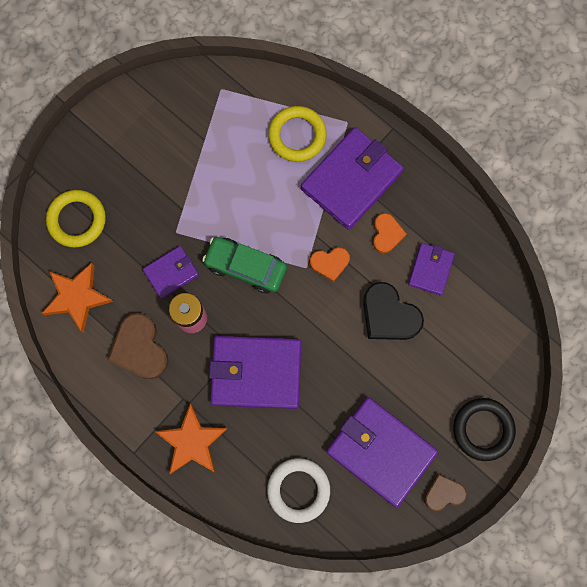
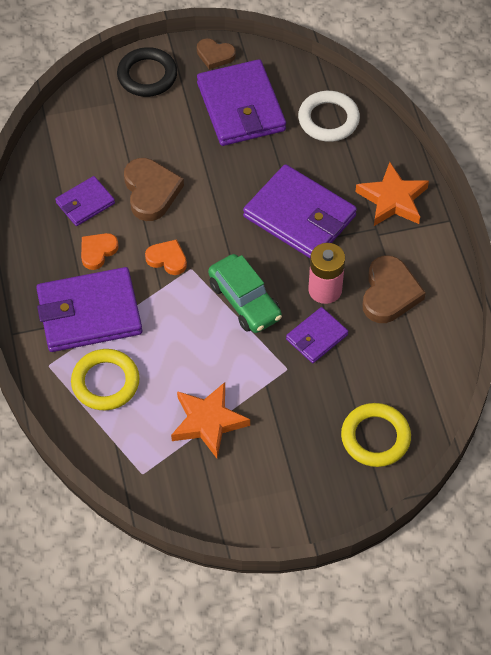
camera: 145 degrees left, 20 degrees down
(77, 297) = (419, 368): orange star -> orange star (208, 422)
(171, 272) = (316, 337): purple wallet -> purple wallet turned 45 degrees counterclockwise
(389, 315) = (151, 191): black heart -> brown heart

